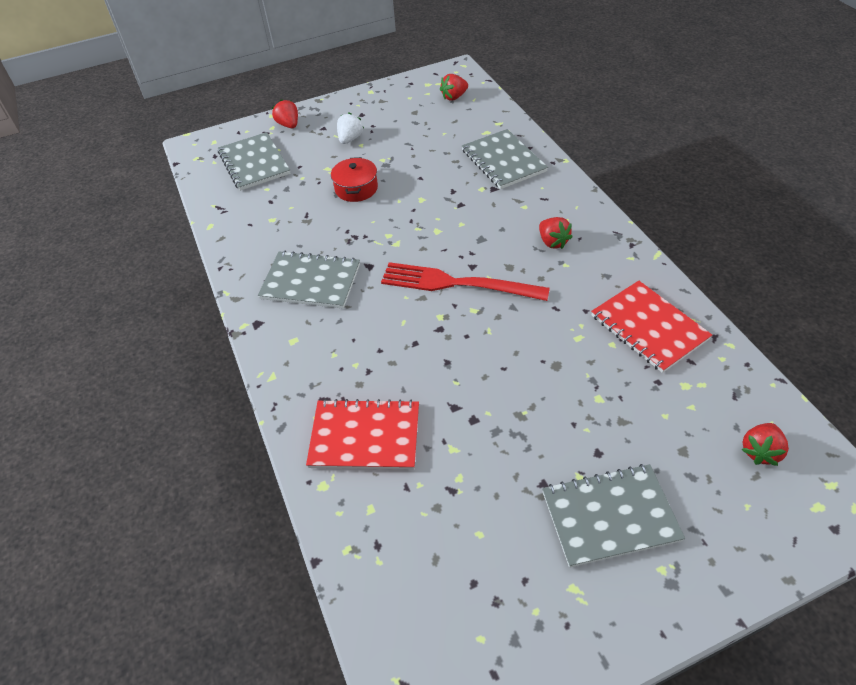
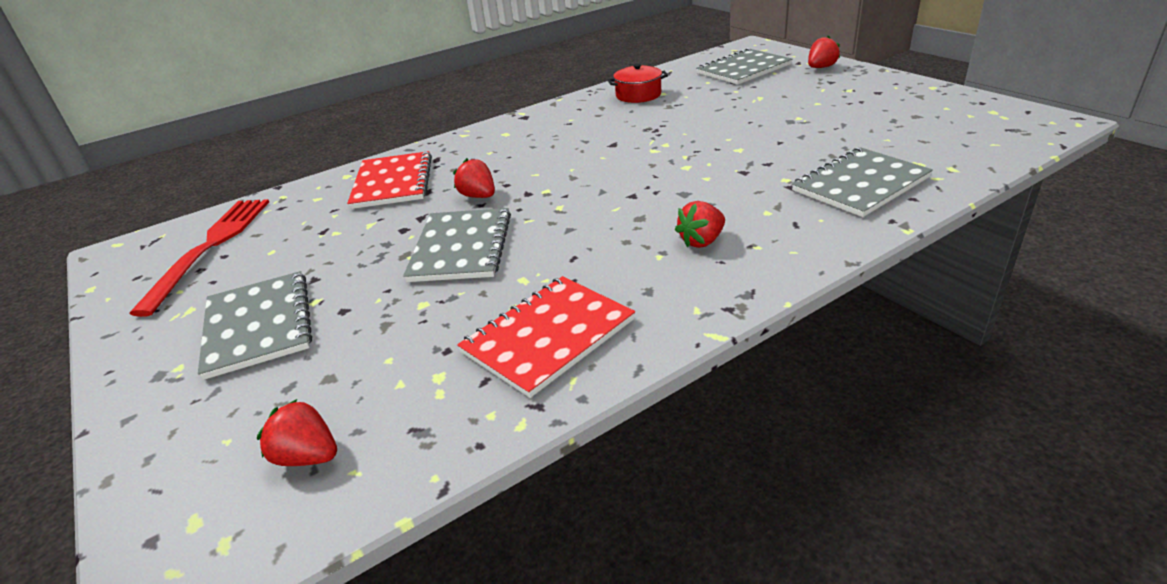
camera: 80 degrees right, 15 degrees down
(310, 282) = (581, 125): grey notebook -> grey notebook (461, 247)
(350, 139) = (823, 96): white strawberry -> none
(356, 188) = (735, 116): red pot -> red pot (638, 95)
(454, 97) = (982, 131): red strawberry -> red strawberry (478, 196)
(455, 283) = (599, 190): red fork -> red fork (211, 246)

